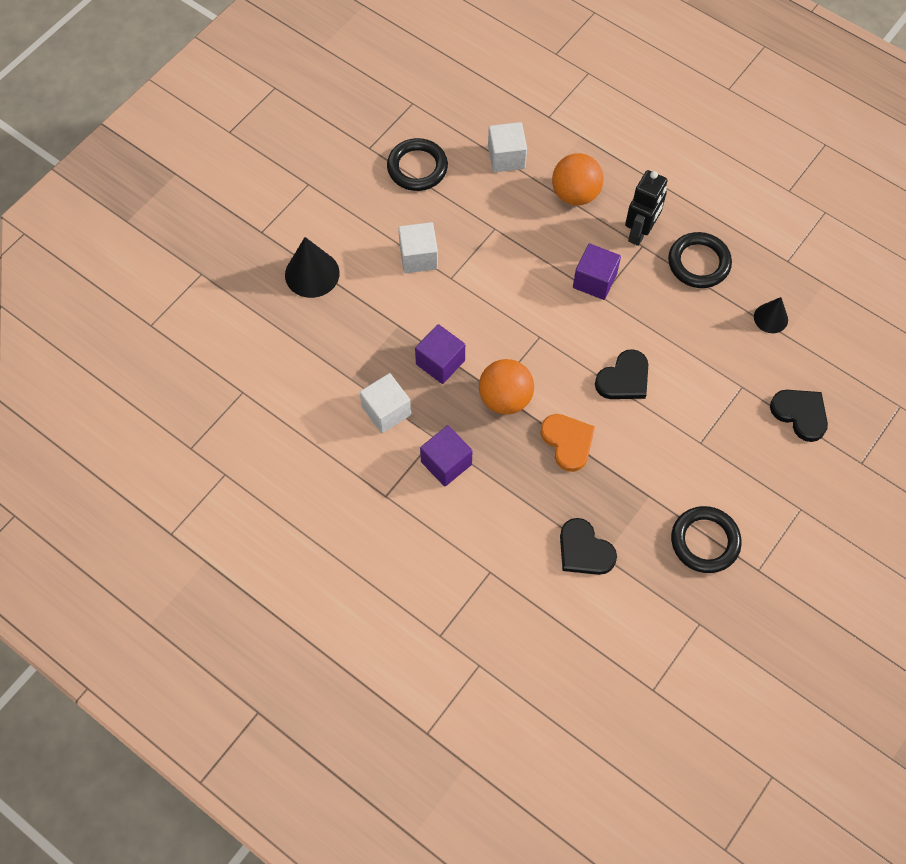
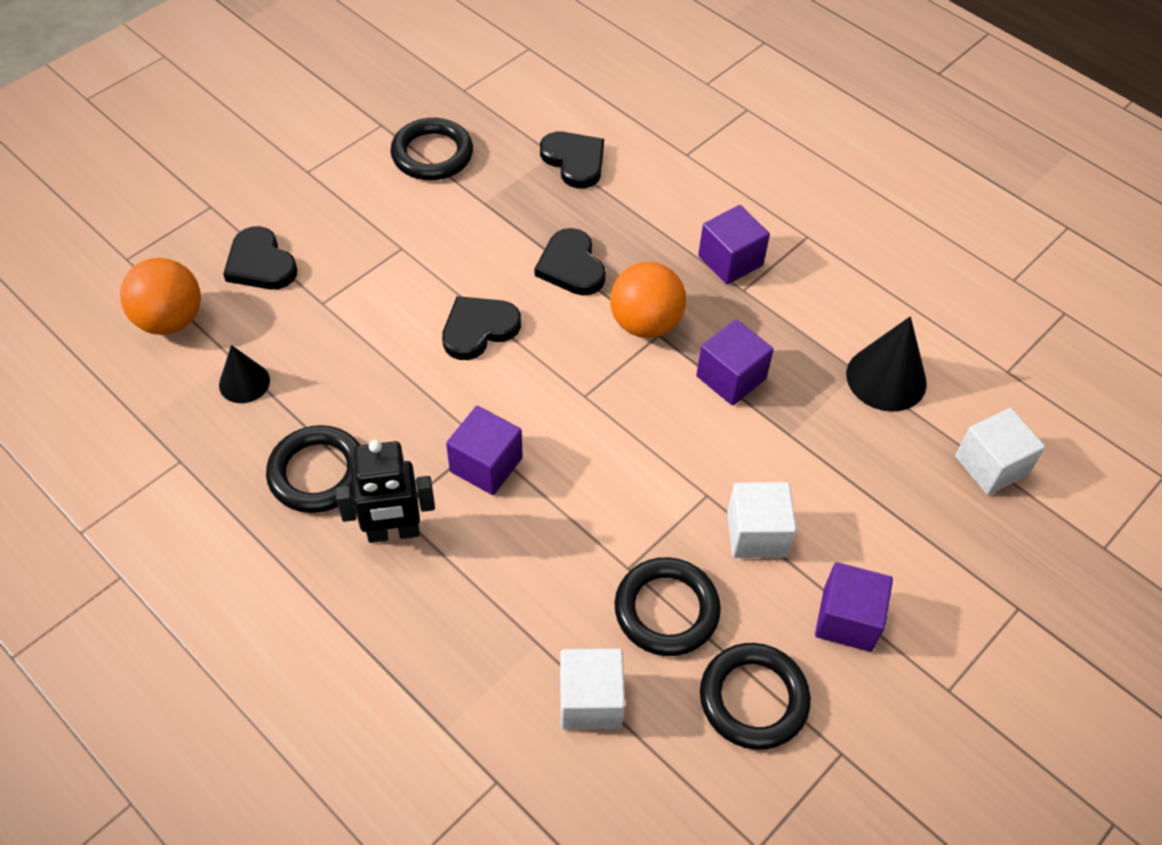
camera: 175 degrees left, 10 degrees down
(312, 274) = (926, 526): black cone -> black cone (886, 378)
(364, 214) = (847, 619): none -> purple cube
(386, 411) = (807, 326): white cube -> white cube (991, 465)
(469, 207) = (666, 610): none -> black ring
(568, 442) = (571, 266): orange heart -> black heart
(575, 194) = (483, 613): orange ball -> orange ball (170, 320)
(640, 232) = (393, 532): black robot -> black robot turned 135 degrees counterclockwise

